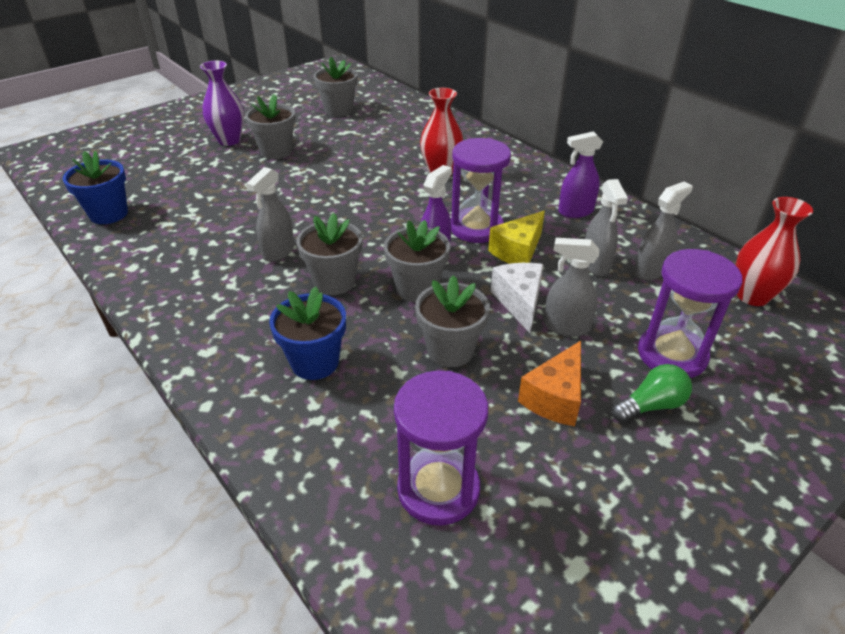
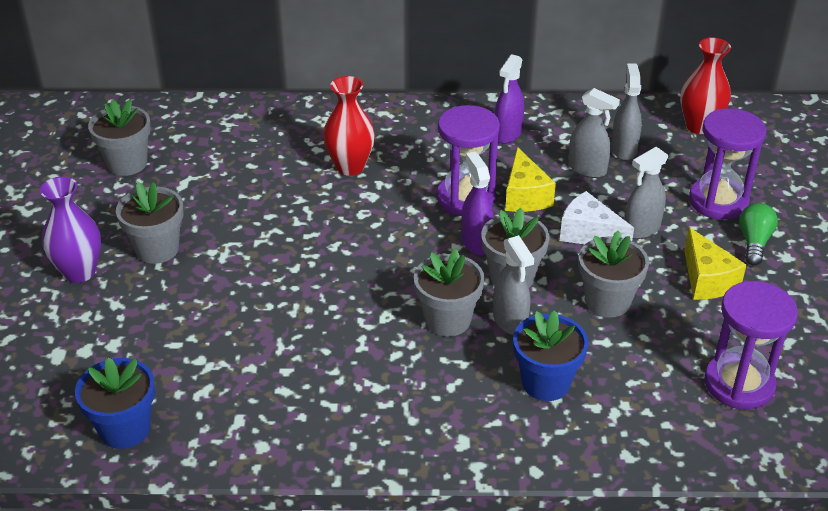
camera: 50 degrees left, 0 degrees up
(278, 252) = (358, 333): grey spray bottle -> grey spray bottle (510, 321)
(555, 398) = (706, 280): orange cheese -> yellow cheese

